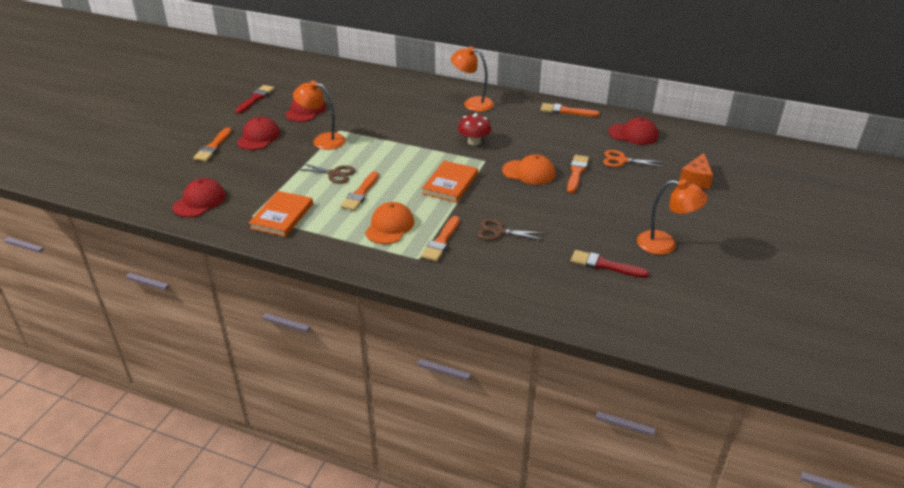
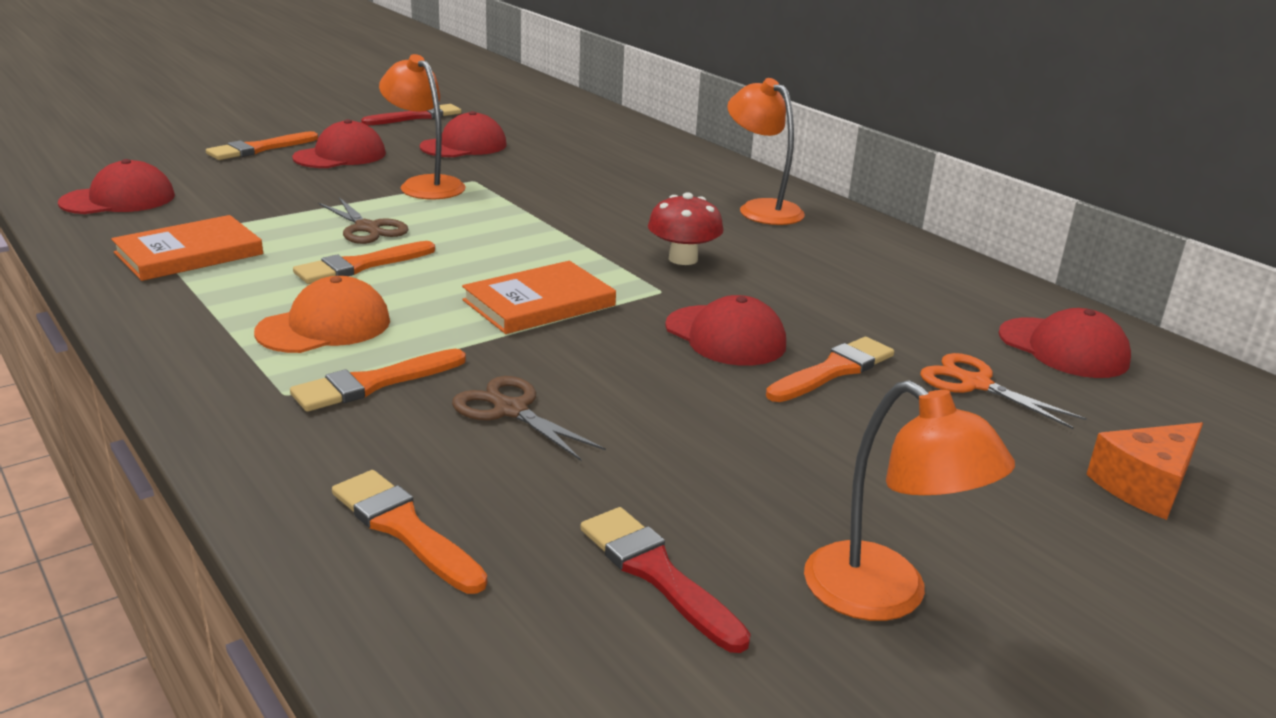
camera: 30 degrees right, 10 degrees down
(529, 172) = (725, 336): orange cap -> red cap
(566, 111) = (944, 269): orange brush -> orange brush (404, 528)

